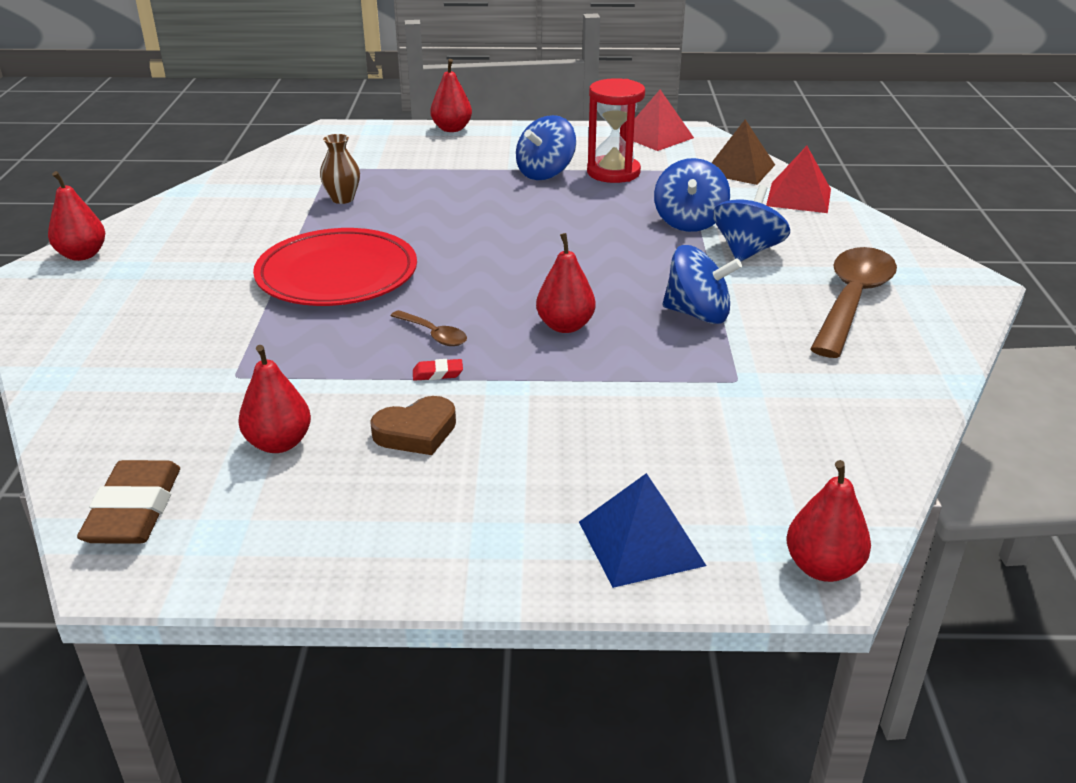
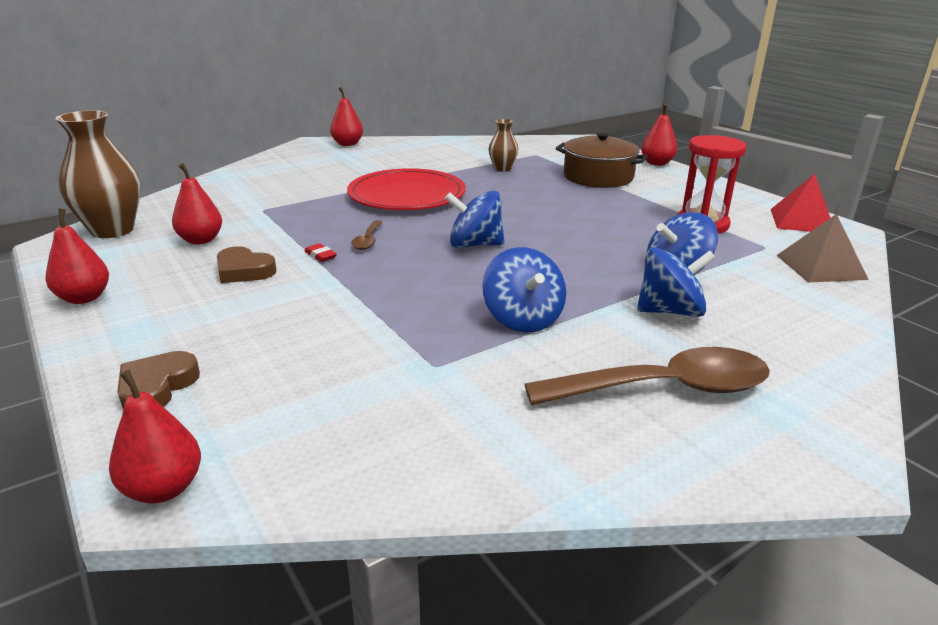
camera: 55 degrees right, 5 degrees down
(134, 510) = (112, 230): brown eraser -> brown vase
(443, 166) = (598, 177): none -> brown pot
(545, 173) = (651, 205): blue spinning top -> blue spinning top (474, 245)
(565, 326) = (433, 275): red pear -> red pear (84, 298)
(641, 543) = (157, 387): blue pyramid -> brown heart
(798, 197) = (826, 307): red pyramid -> none

